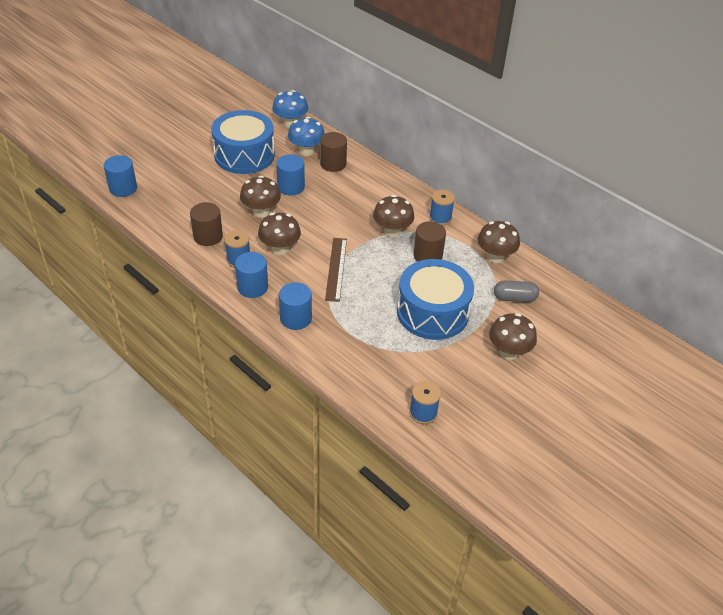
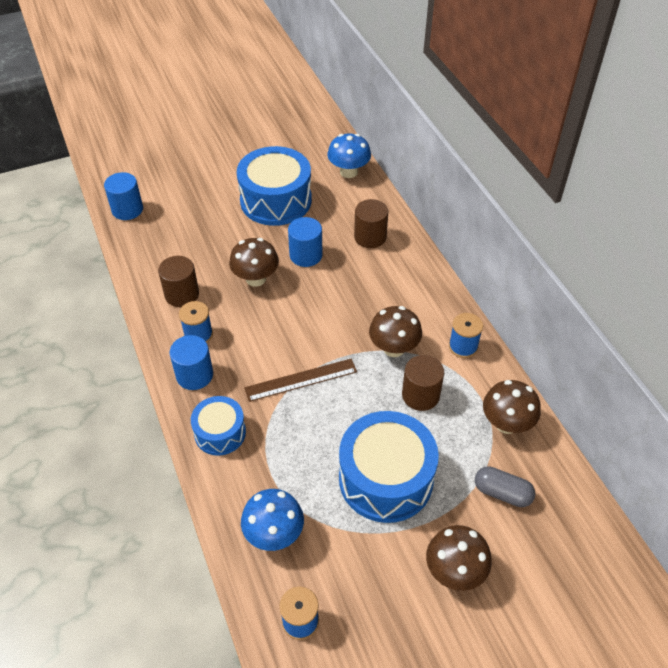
camera: 25 degrees right, 5 degrees up
(280, 249) = (251, 333): brown mushroom -> none
(296, 318) = (220, 433): blue cylinder -> blue drum
(306, 151) = (348, 212): blue mushroom -> blue mushroom (274, 534)
(336, 269) = (301, 380): brown ruler -> brown ruler turned 45 degrees clockwise

